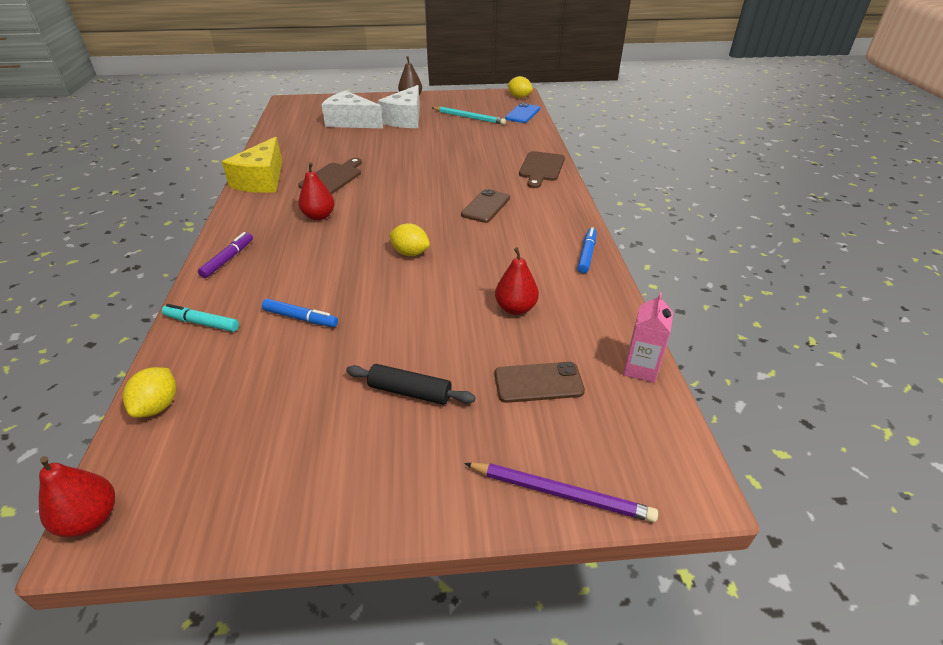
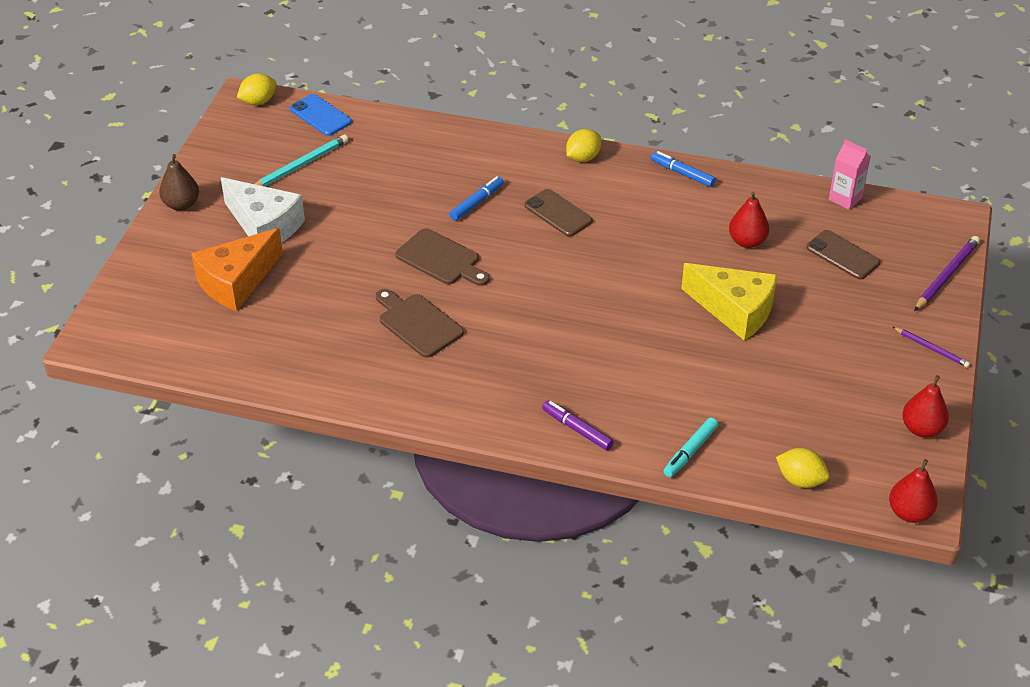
camera: 70 degrees left, 5 degrees up
(262, 180) = (387, 390): yellow cheese -> yellow cheese (734, 310)
(300, 318) = (708, 381): blue marker -> blue marker (476, 203)
(319, 216) = (514, 347): red pear -> red pear (921, 429)
(351, 122) = (236, 282): white cheese -> orange cheese
(404, 498) = (931, 348): none -> purple pencil
(410, 253) = (627, 288): yellow lemon -> yellow lemon (583, 158)
(410, 392) = (831, 327): black rolling pin -> none
(538, 382) = (842, 255): brown phone -> brown phone turned 60 degrees counterclockwise
(541, 168) = (490, 148): brown cutting board -> brown cutting board (441, 259)

